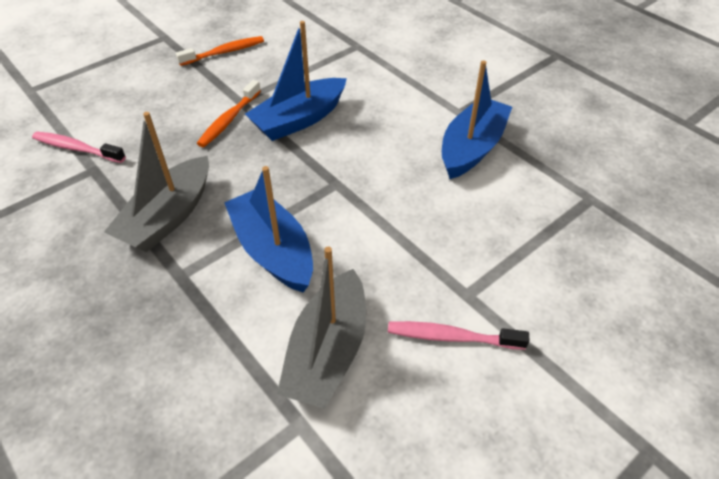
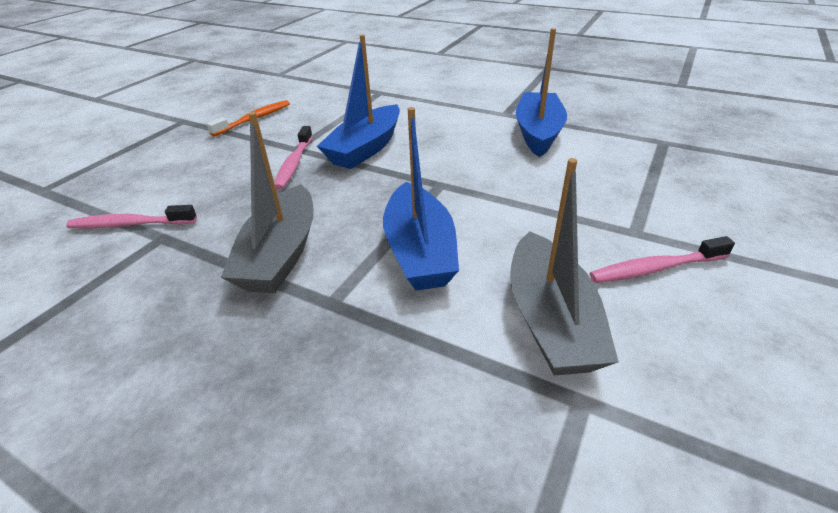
camera: 20 degrees left, 10 degrees down
(229, 120) = (294, 164): orange toothbrush -> pink toothbrush
(273, 250) = (420, 251): blue boat -> blue boat turned 135 degrees counterclockwise

